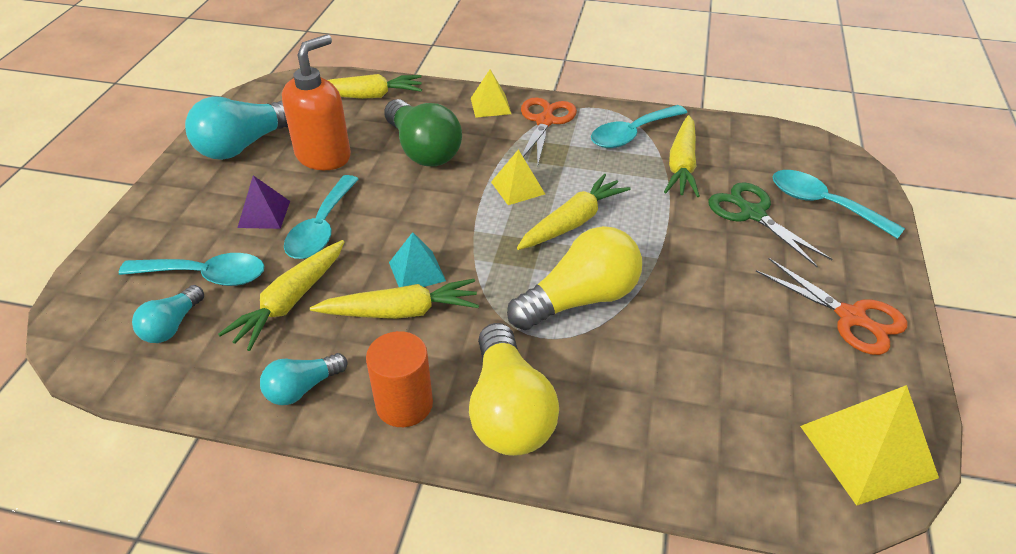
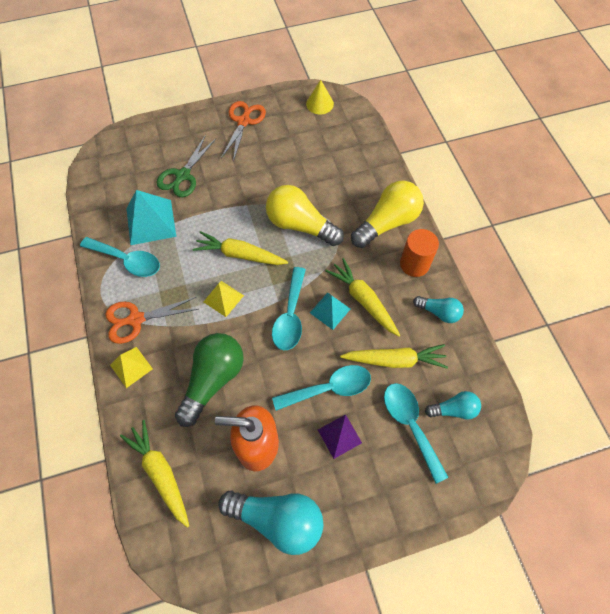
camera: 120 degrees left, 20 degrees up
(682, 165) = (151, 222): yellow carrot -> turquoise pyramid
(822, 204) = (156, 148): turquoise spoon -> turquoise spoon (290, 316)
(867, 451) = (319, 104): yellow pyramid -> yellow cone

